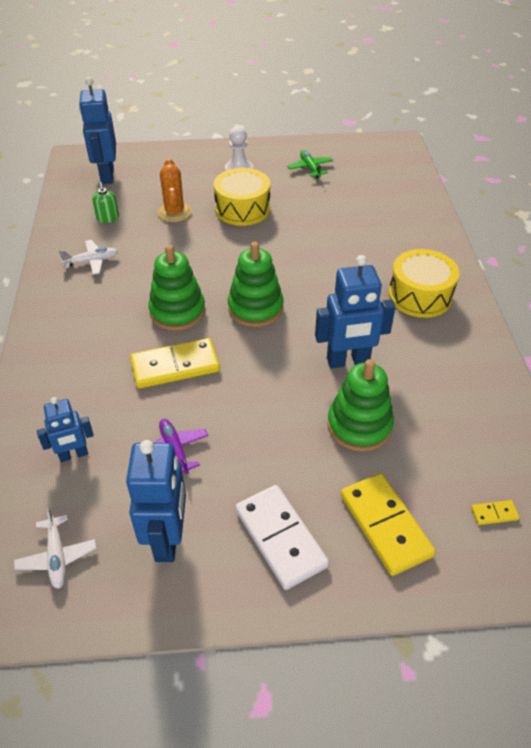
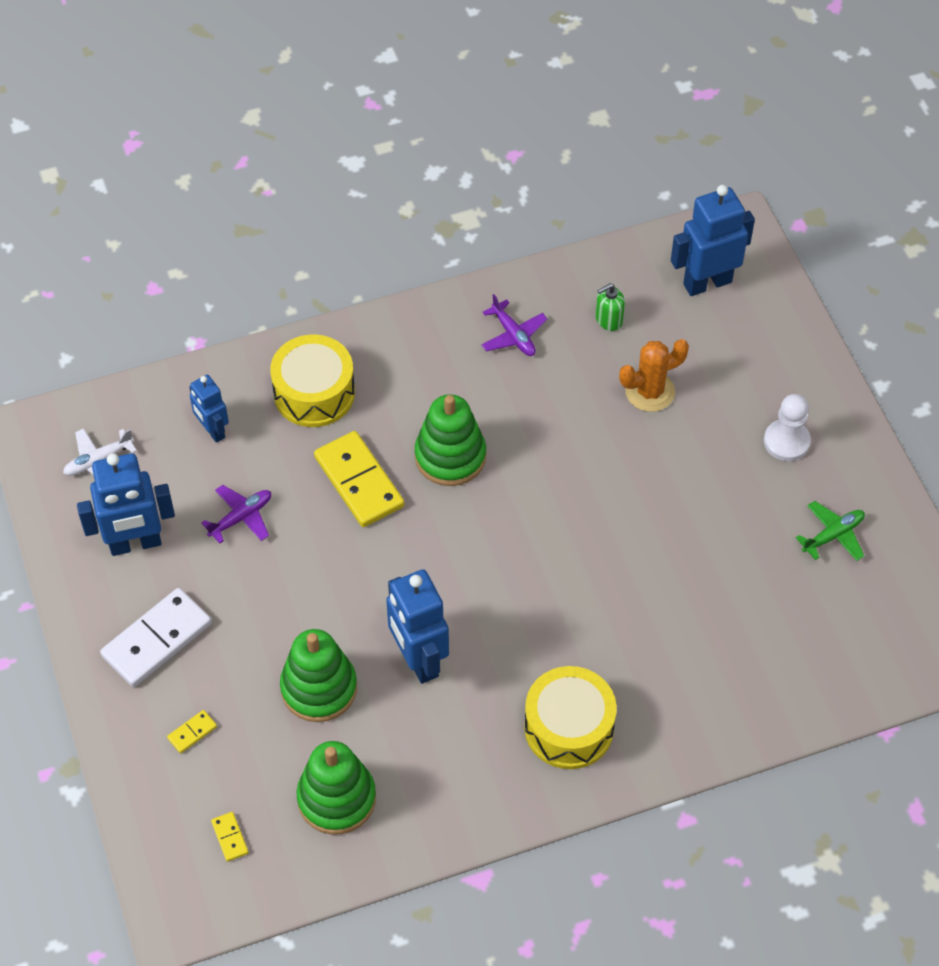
camera: 75 degrees right, 10 degrees up
(92, 261) = (513, 335): white plane -> purple plane
(242, 209) = (689, 471): yellow drum -> yellow drum (314, 393)
(255, 308) = (482, 538): green stacking toy -> green stacking toy (336, 798)
(385, 525) = (192, 732): yellow domino -> yellow domino, size x0.43

